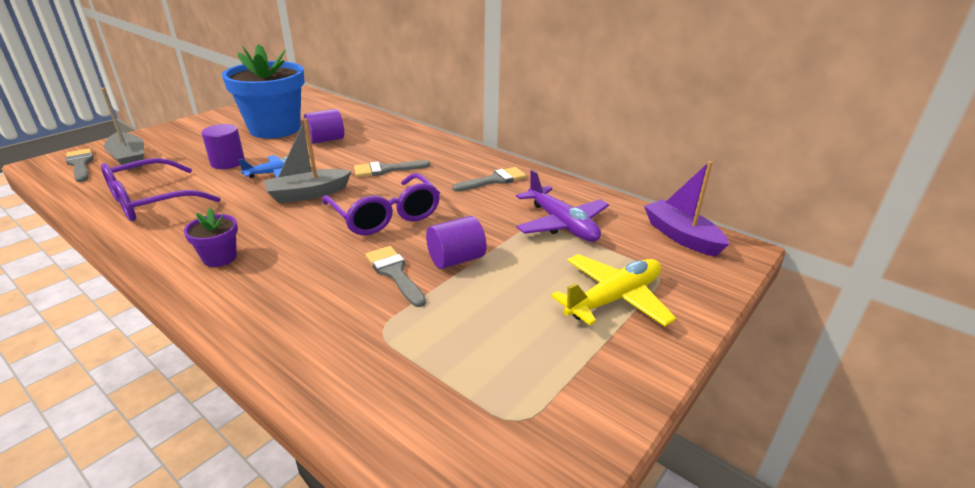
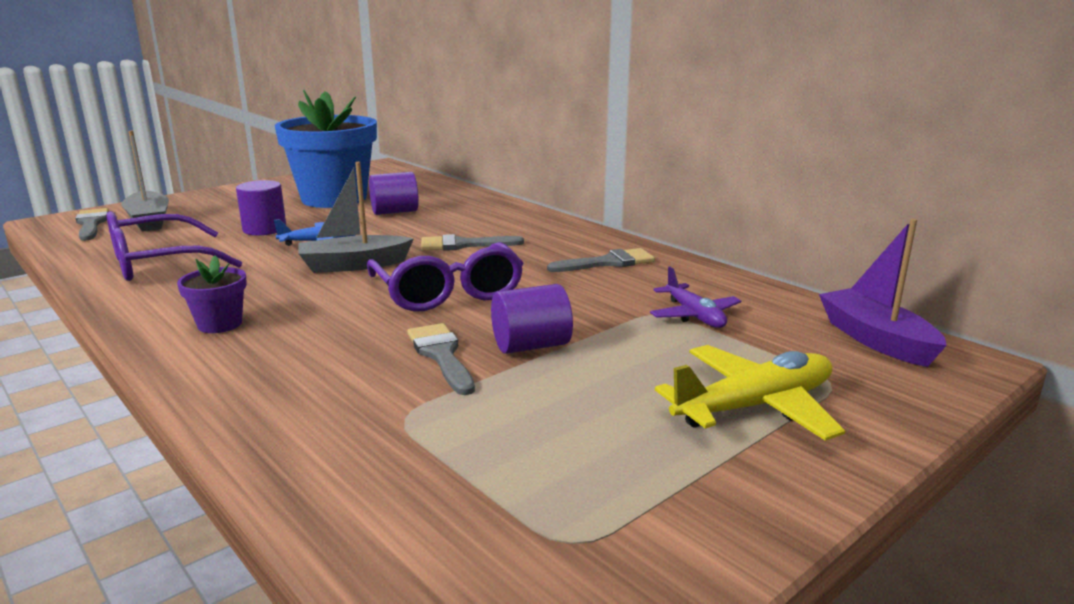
camera: 10 degrees right, 10 degrees down
(562, 224) = (694, 315): purple plane -> purple plane, size x0.64

